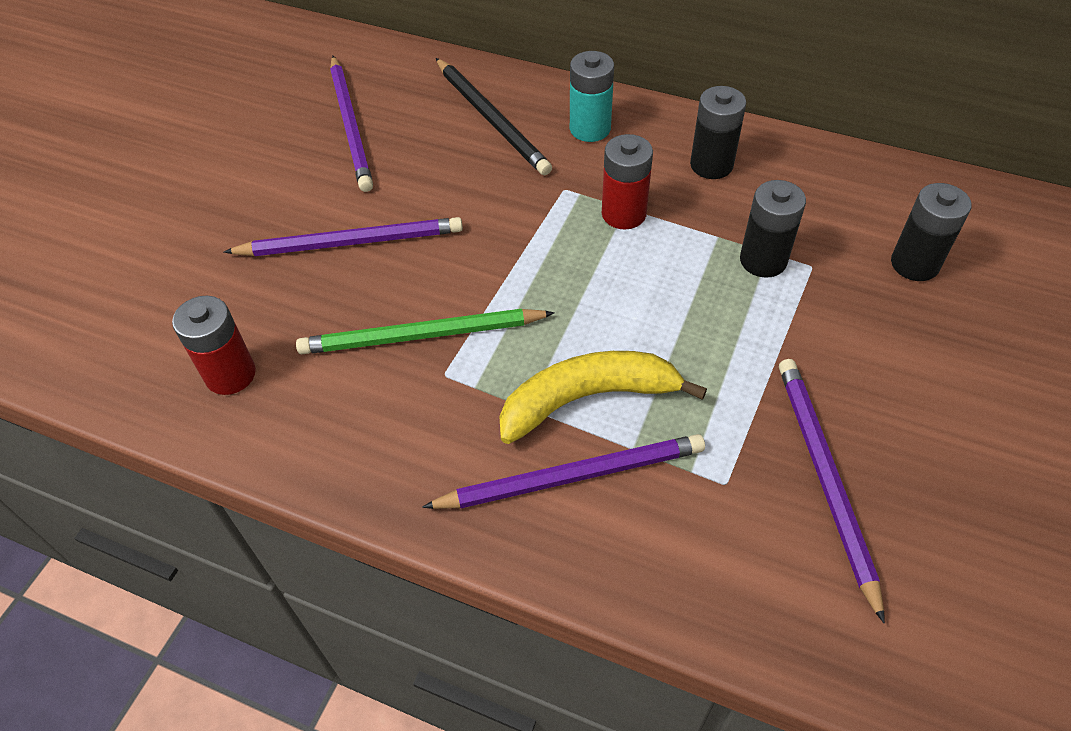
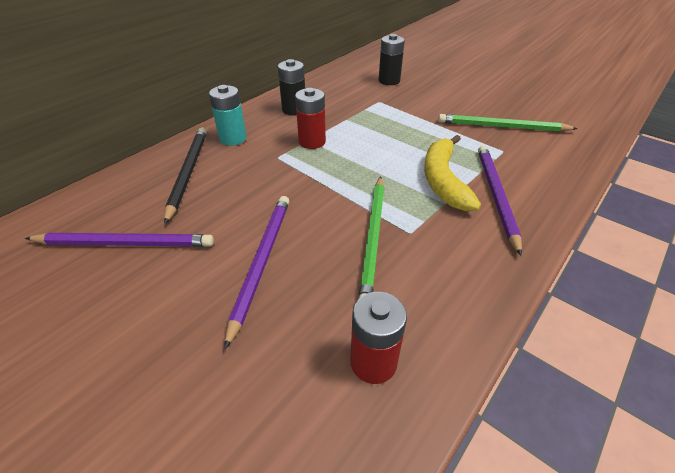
camera: 75 degrees left, 10 degrees down
(492, 119) = (188, 172): black pencil -> black pencil turned 75 degrees counterclockwise
(763, 260) = (369, 111): black battery -> none
(825, 478) = (502, 127): purple pencil -> green pencil

